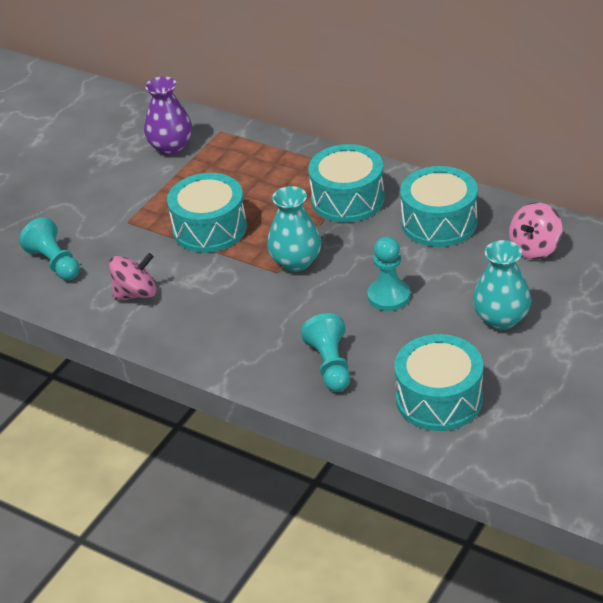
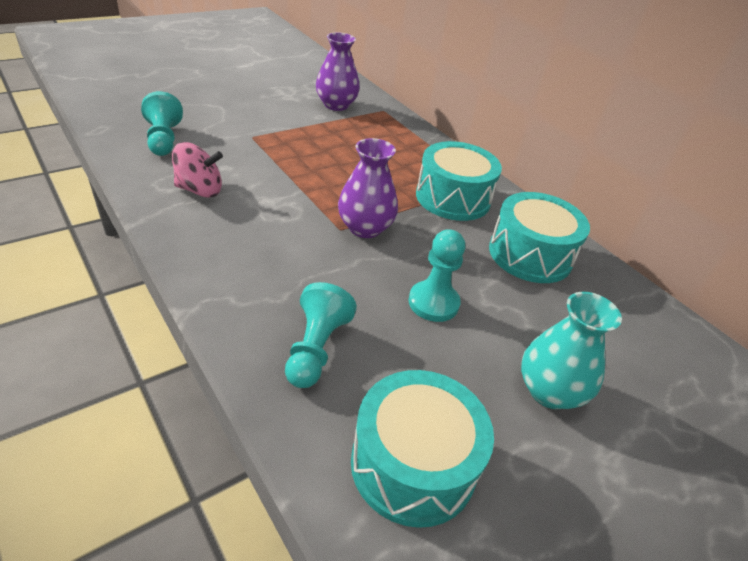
camera: 15 degrees right, 0 degrees up
(209, 228) = (312, 169): turquoise drum -> none
(296, 261) = (365, 228): turquoise vase -> purple vase
(534, 248) = (625, 326): pink spinning top -> none

